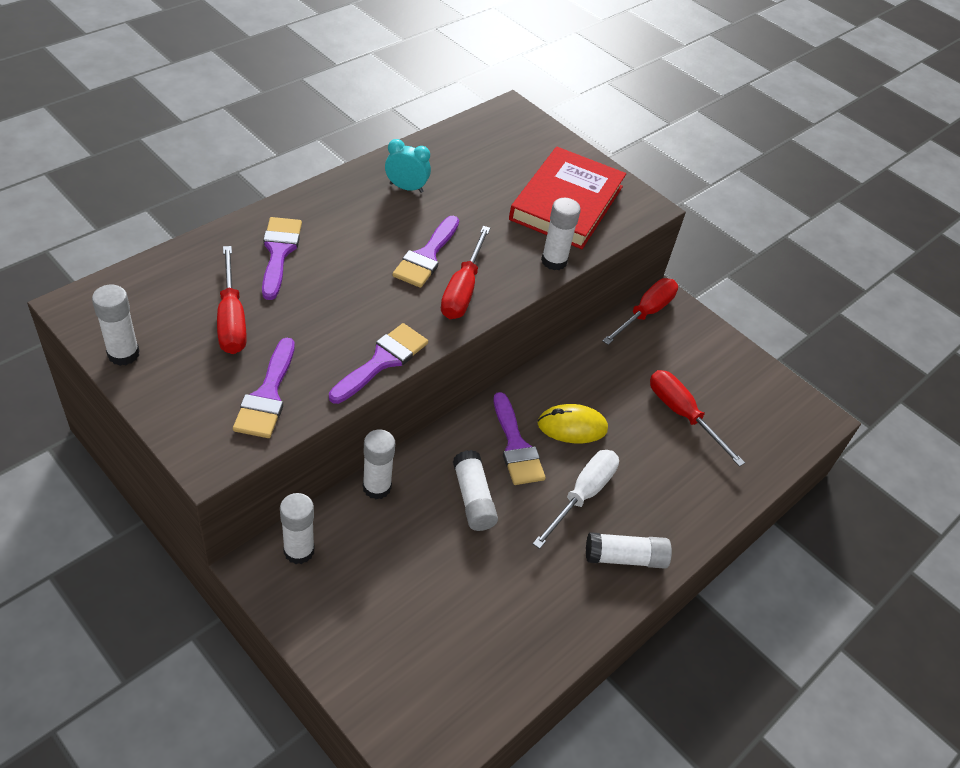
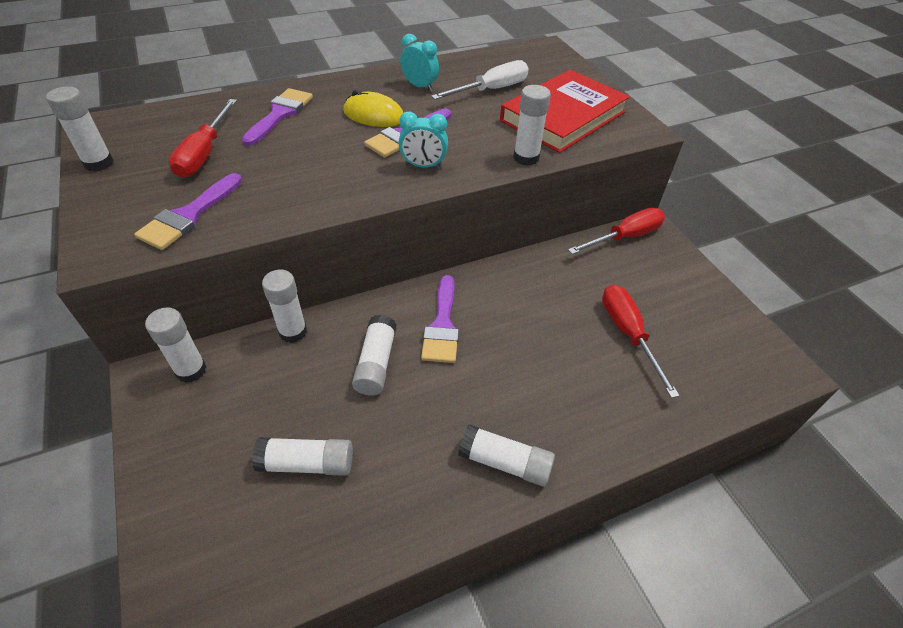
camera: 25 degrees right, 0 degrees up
(382, 361) = (311, 208): purple brush -> none
(460, 605) = (307, 463): none -> white glue stick
(462, 290) = (423, 166): red screwdriver -> turquoise clock
(572, 427) = (506, 320): yellow mouse -> yellow mouse (373, 115)
(582, 495) = (487, 386): white screwdriver -> white screwdriver (491, 90)

